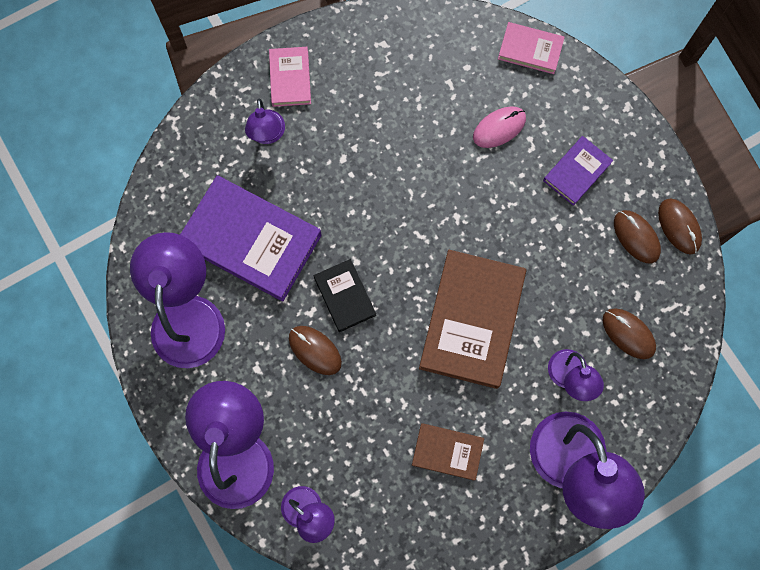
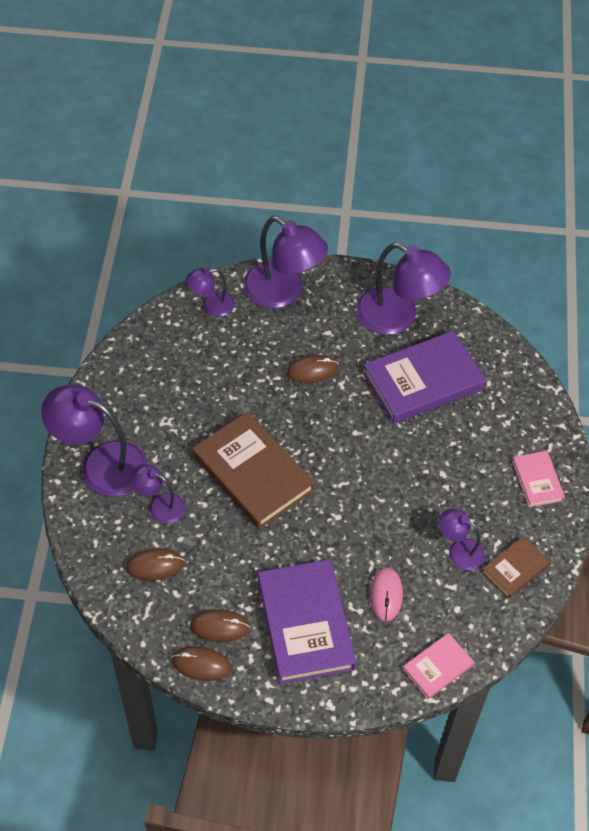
camera: 125 degrees right, 20 degrees down
(267, 135) = (499, 438): purple lamp -> purple lamp (459, 550)
(290, 78) = (537, 481): pink book -> pink book turned 45 degrees clockwise
(345, 296) = (336, 410): black book -> none
(447, 452) = (179, 400): brown book -> brown book (515, 569)
(577, 172) = (305, 624): purple book -> purple book, size x1.95

